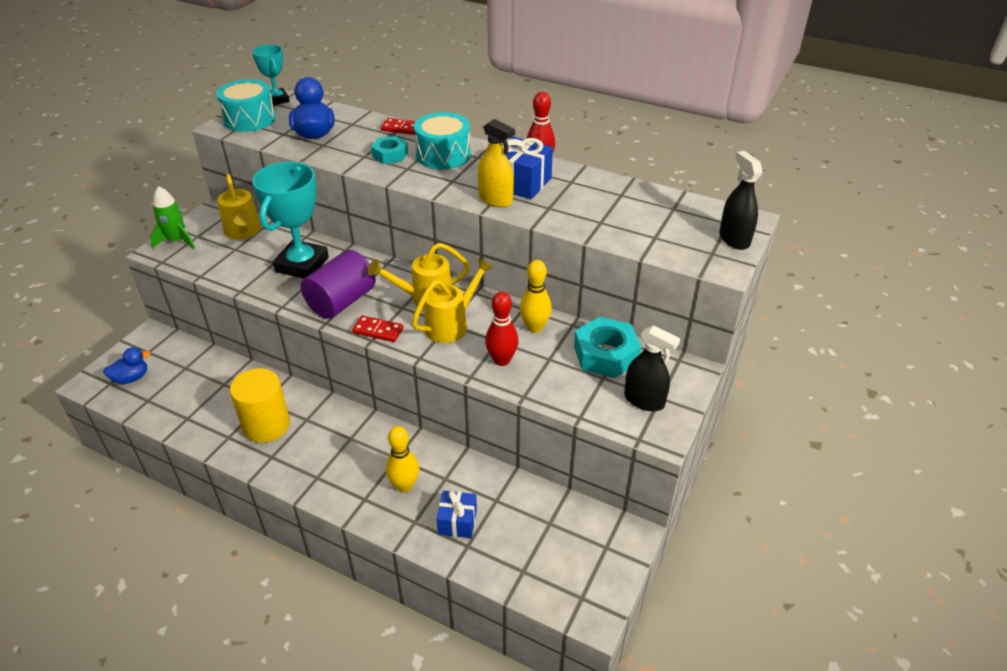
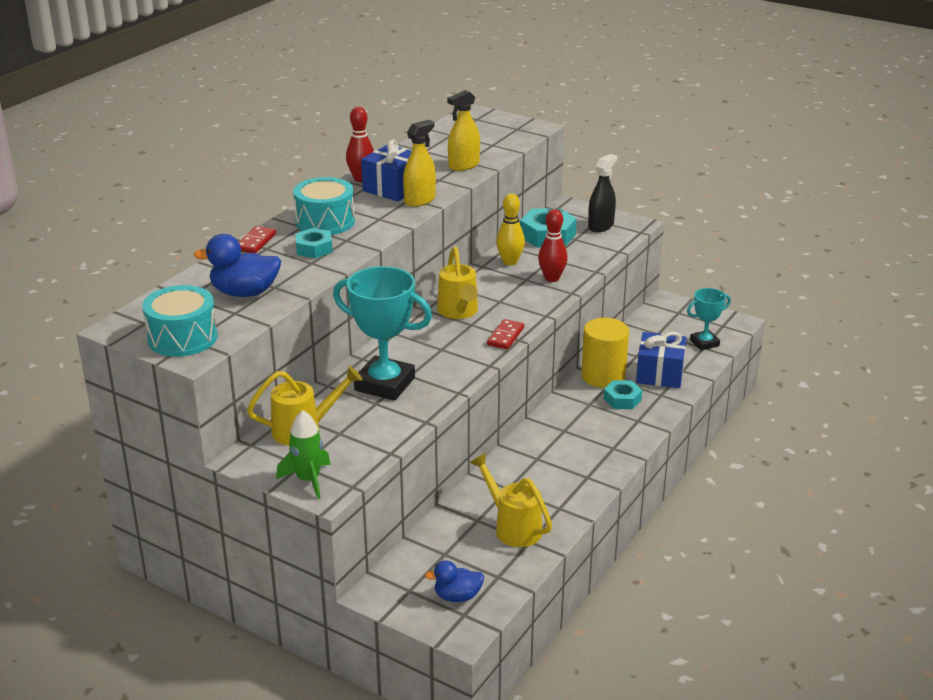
camera: 85 degrees left, 10 degrees down
(131, 378) = (457, 596): blue duck -> blue duck turned 75 degrees counterclockwise
(266, 425) = (544, 483): yellow cylinder -> yellow cylinder (603, 376)
(277, 100) = (133, 322): turquoise trophy -> turquoise trophy (704, 343)
(341, 301) = (456, 357): purple cylinder -> none
(404, 486) = (622, 399): yellow bowling pin -> turquoise nut
(451, 324) = (501, 299): yellow watering can -> yellow watering can (513, 527)
(457, 522) = (659, 374): blue gift -> blue gift, size x1.50
(589, 221) = (464, 165): none -> yellow spray bottle
(734, 239) = (499, 119): black spray bottle -> none

